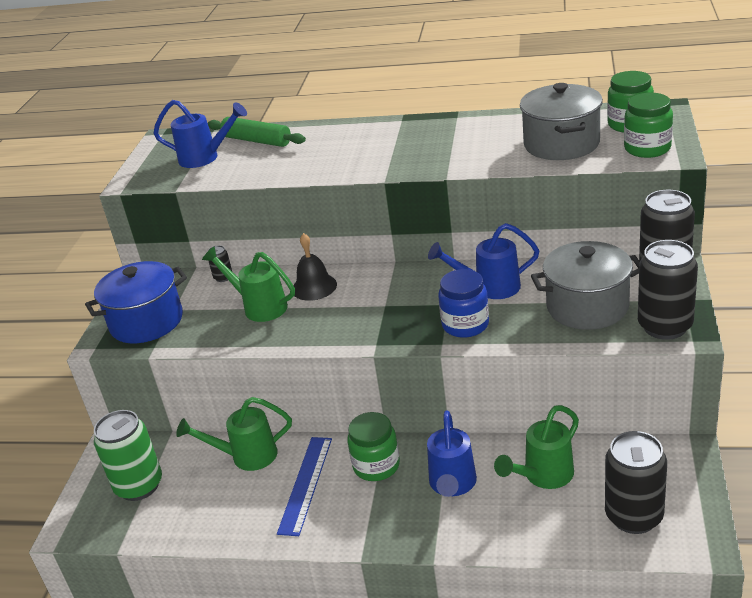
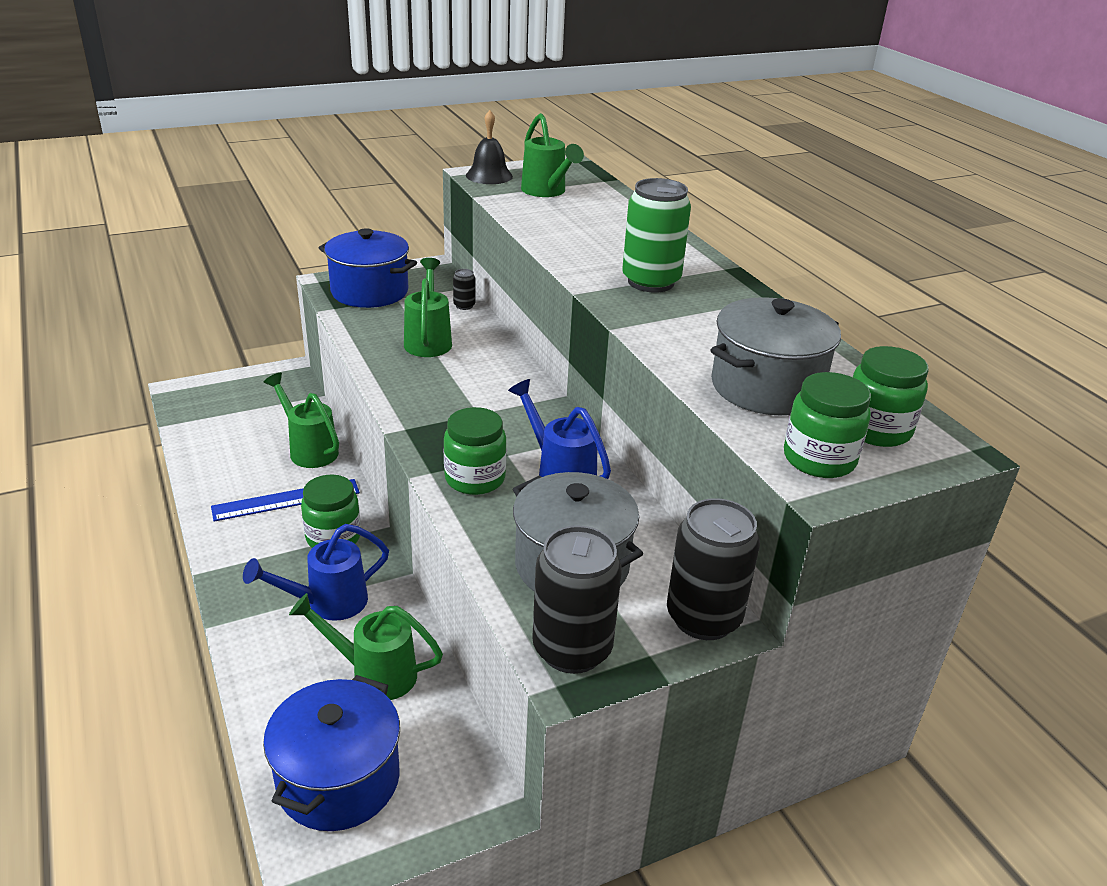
camera: 50 degrees right, 0 degrees up
(139, 486) = (244, 405): green can -> green can (651, 282)
(205, 158) = (547, 192): blue watering can -> green watering can
(257, 141) = (602, 206): green rolling pin -> none
(314, 287) = (482, 360): black bell -> black bell (489, 176)
(465, 325) = (475, 478): blue jar -> green jar
(634, 516) = (338, 780): black can -> blue pot

